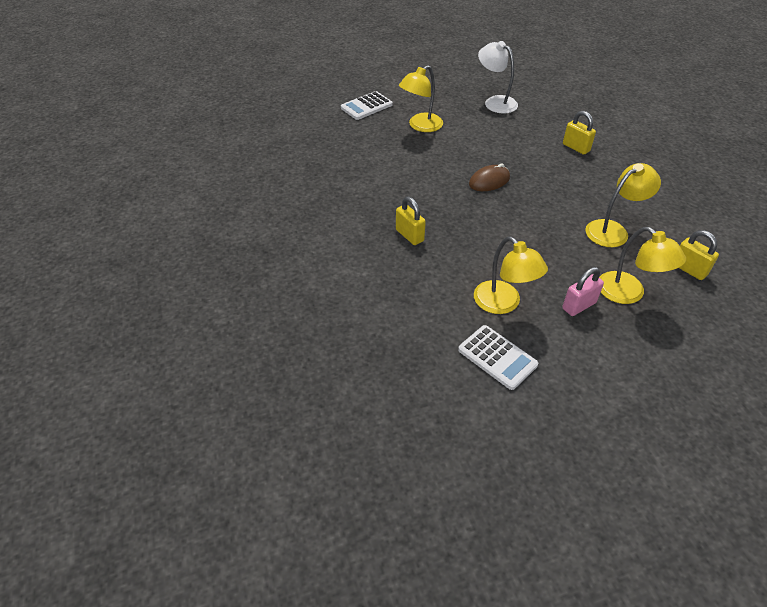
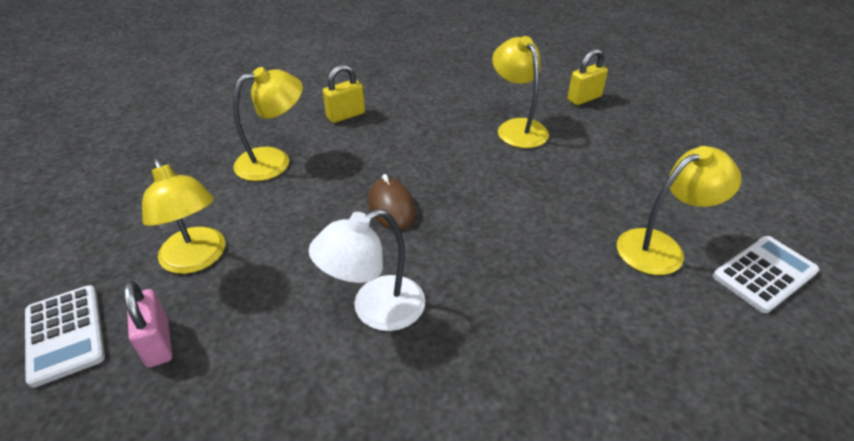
camera: 80 degrees left, 5 degrees down
(409, 235) = (510, 328): yellow padlock -> none
(495, 102) = (188, 159): white lamp -> white lamp (375, 310)
(579, 306) = (652, 183): pink padlock -> pink padlock (158, 343)
(628, 294) = (626, 144): yellow lamp -> yellow lamp (274, 161)

